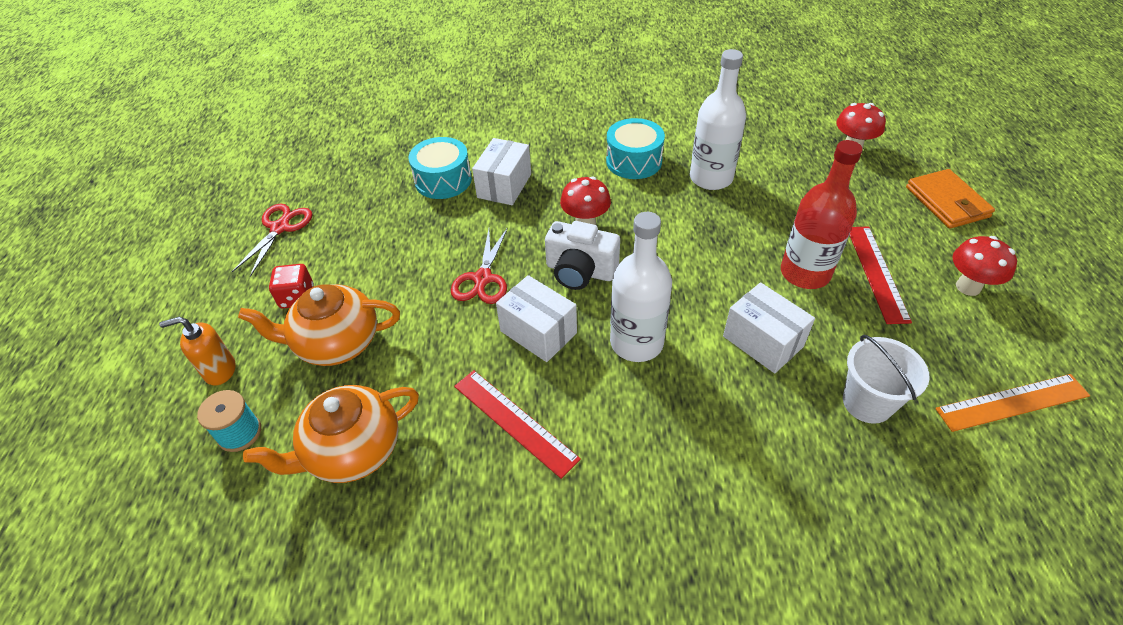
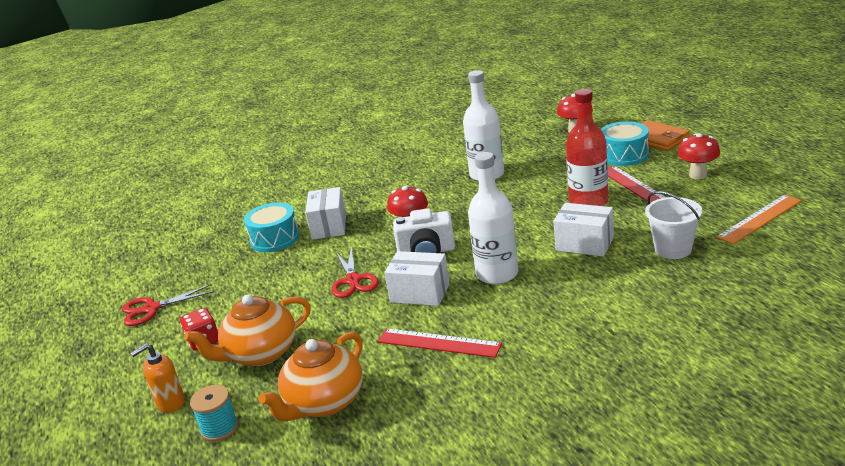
camera: 20 degrees left, 20 degrees down
(280, 228) = (152, 309): red scissors -> red scissors turned 105 degrees counterclockwise
(634, 161) = (422, 183): turquoise drum -> turquoise drum (624, 155)

